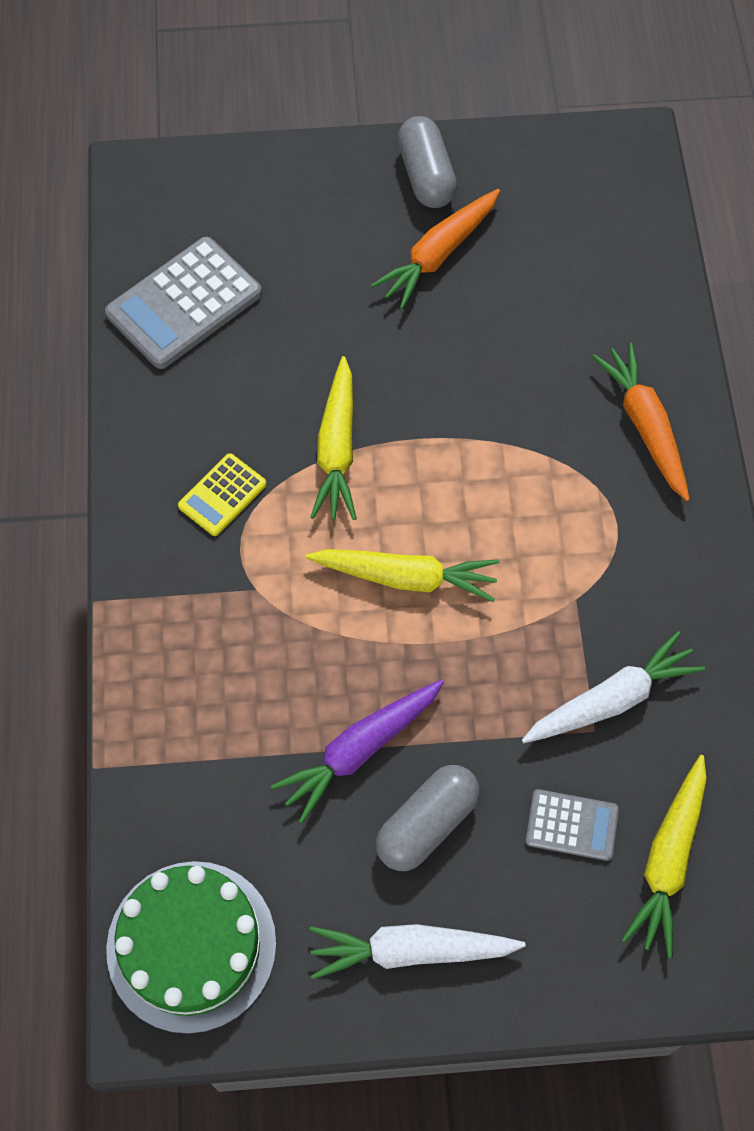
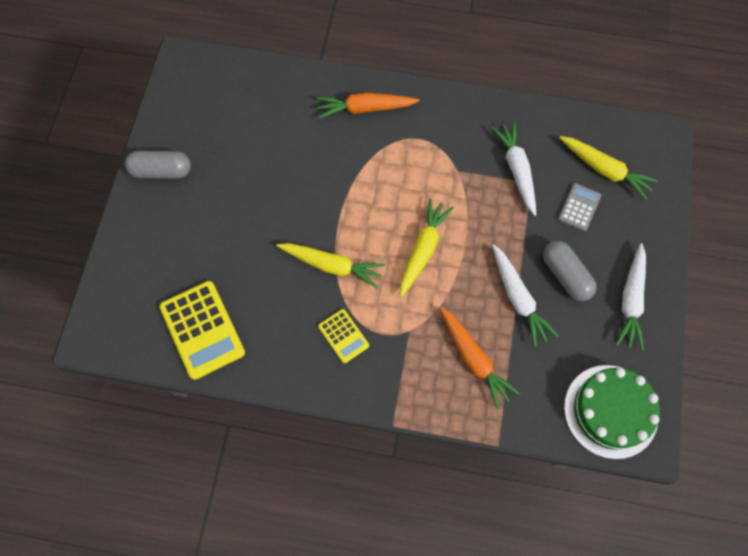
camera: 75 degrees left, 5 degrees up
(184, 304) = (202, 330): grey calculator -> yellow calculator
(360, 750) = (518, 298): purple carrot -> white carrot
(438, 255) = (220, 179): orange carrot -> orange carrot (474, 359)

